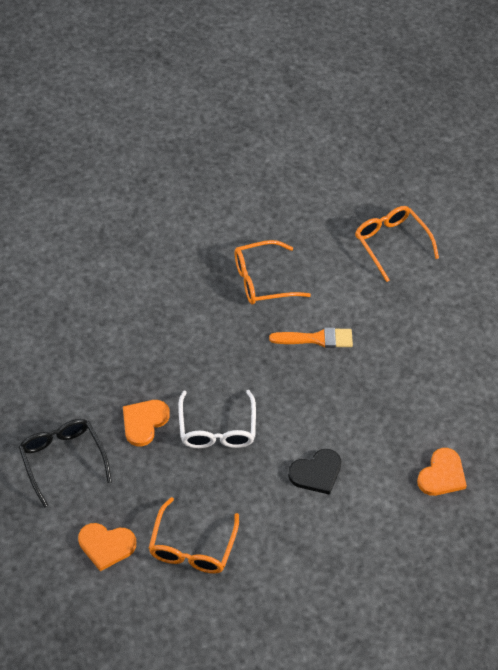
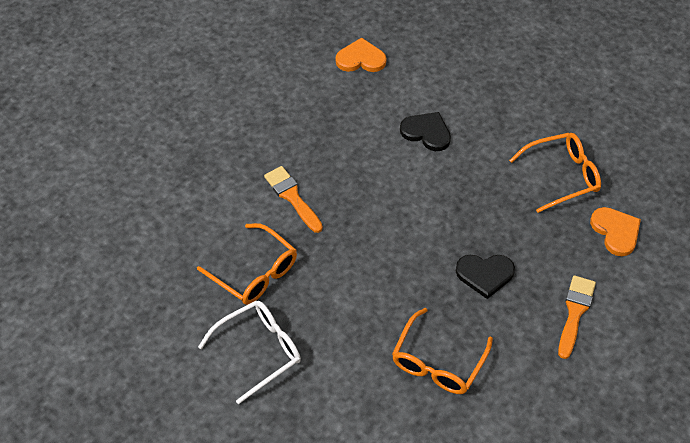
camera: 120 degrees left, 0 degrees up
(63, 460) = (575, 312): black glasses -> orange brush
(144, 422) = (485, 274): orange heart -> black heart
(217, 428) = (444, 218): white glasses -> white glasses (259, 351)
(391, 244) = (135, 195): orange glasses -> orange glasses (438, 362)

